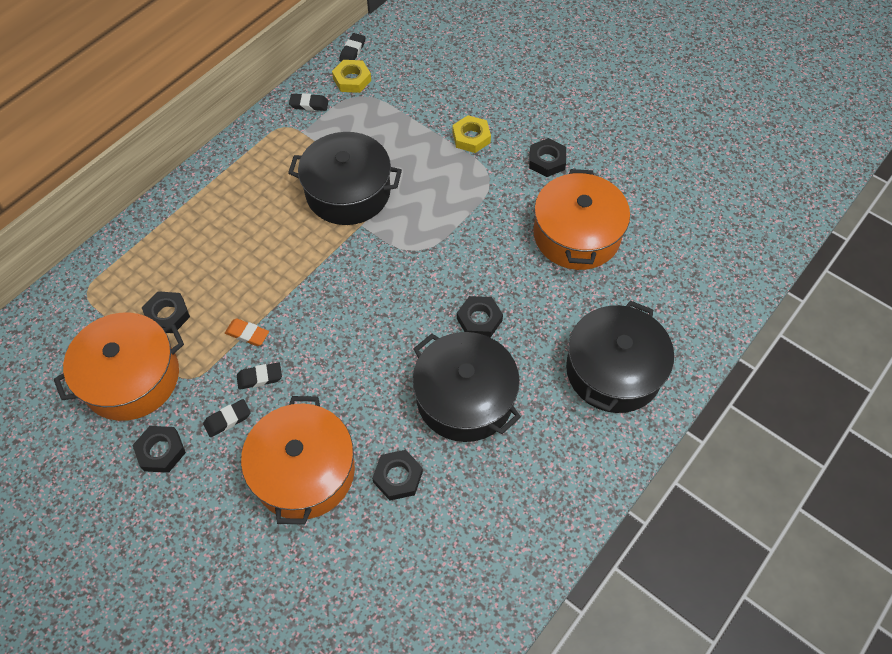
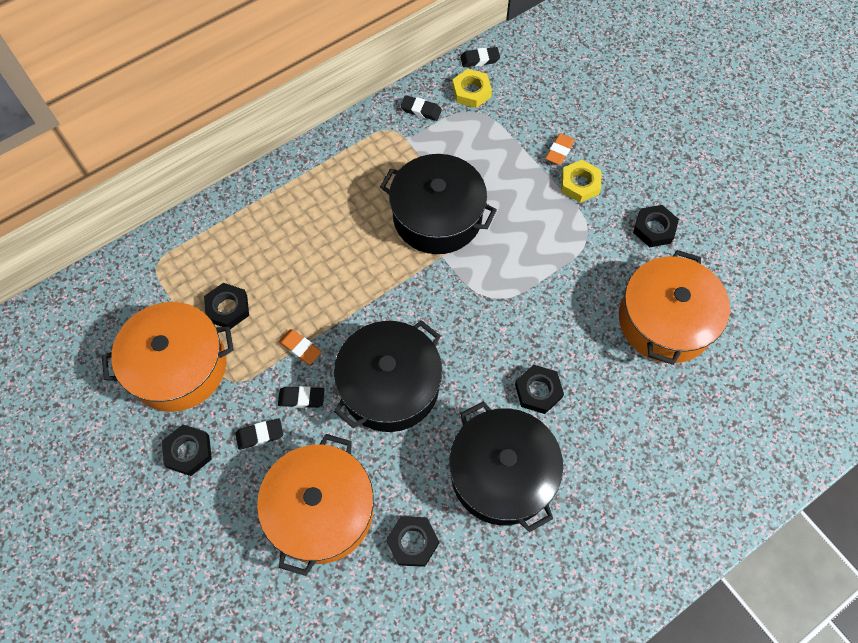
camera: 15 degrees right, 5 degrees up
(352, 51) = (479, 59): black eraser -> black eraser turned 45 degrees clockwise
(445, 113) = (559, 151): none -> orange eraser
(613, 370) = (666, 484): black pot -> black pot (390, 385)

